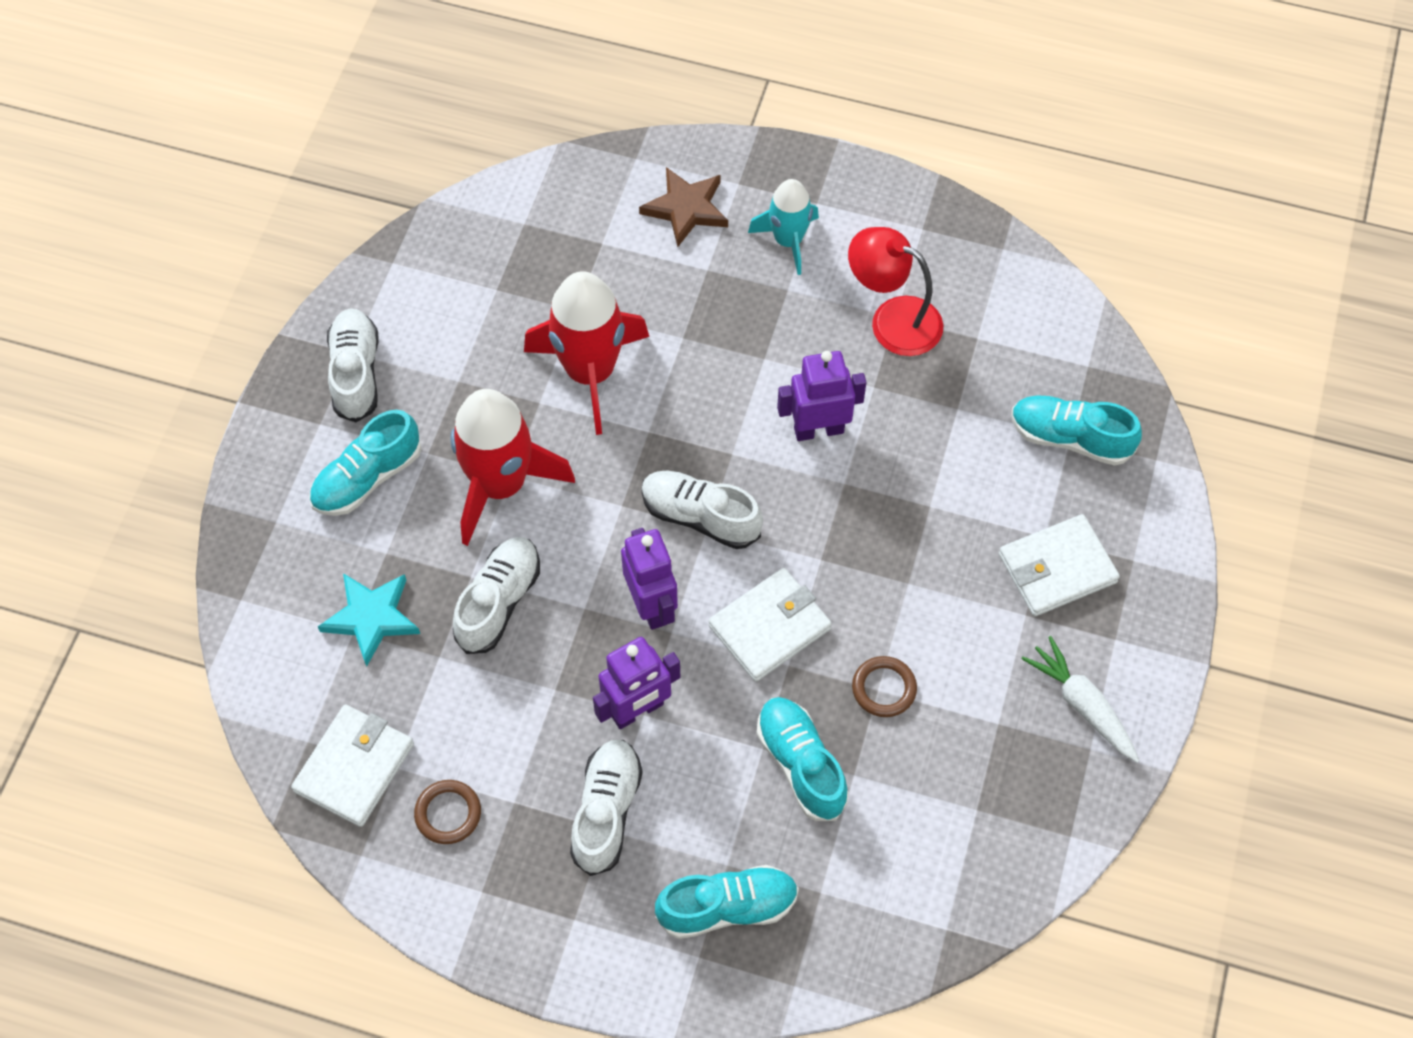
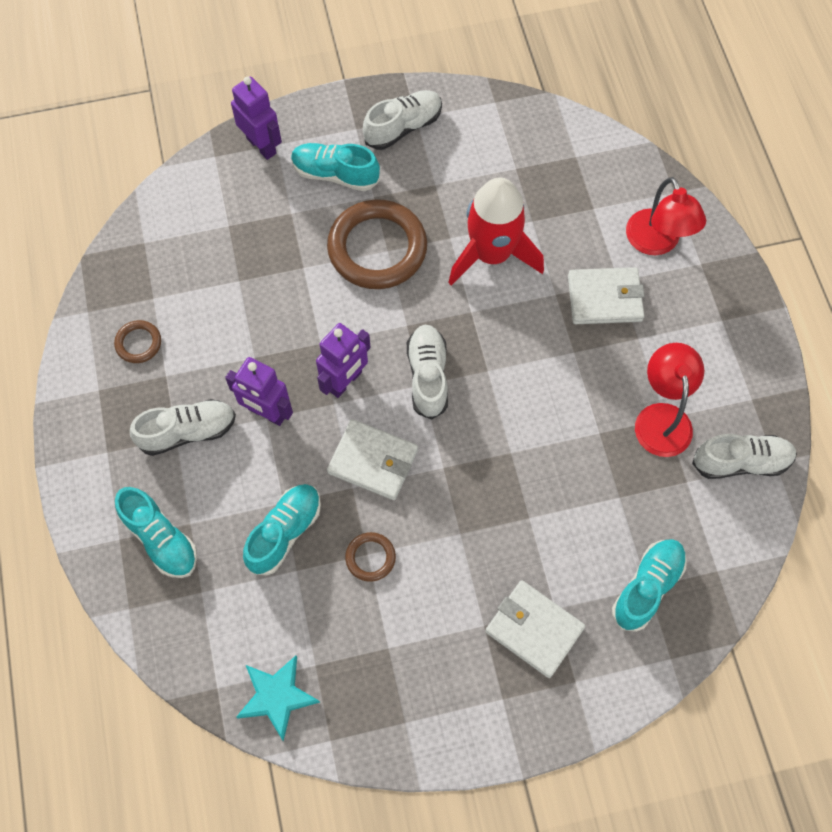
camera: 60 degrees right, 5 degrees up
(354, 767) = (141, 276): white wallet -> white wallet (604, 298)
(371, 617) = (243, 230): turquoise star -> turquoise star (277, 696)
(499, 602) = (295, 293): white shoe -> white shoe (741, 462)
(500, 484) = (377, 248): red rocket -> brown ring
(686, 208) = (657, 243): brown star -> red lamp
(788, 241) = (677, 318): turquoise rocket -> none
(818, 429) = (541, 415): purple robot -> purple robot (262, 146)
(1070, 438) = (647, 587): turquoise shoe -> turquoise shoe turned 45 degrees clockwise
(1081, 704) = (436, 699): white carrot -> none

